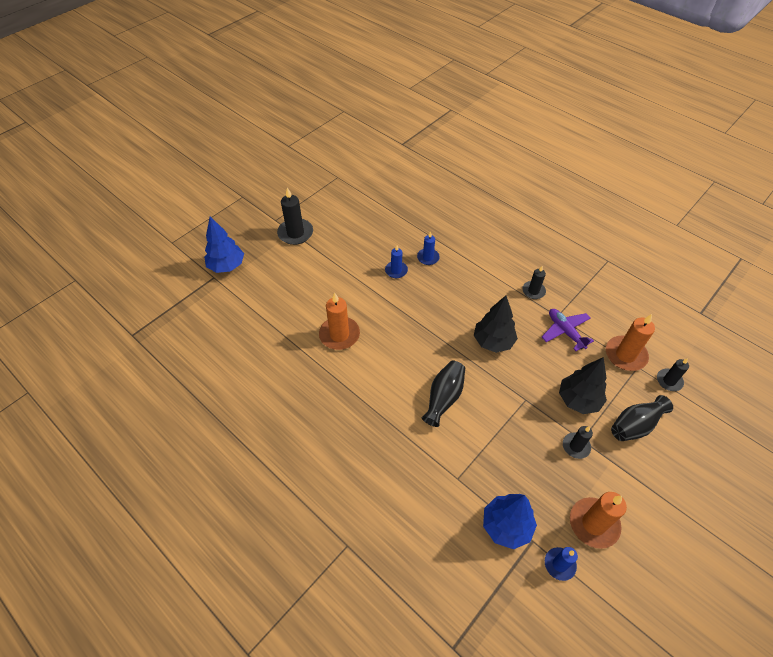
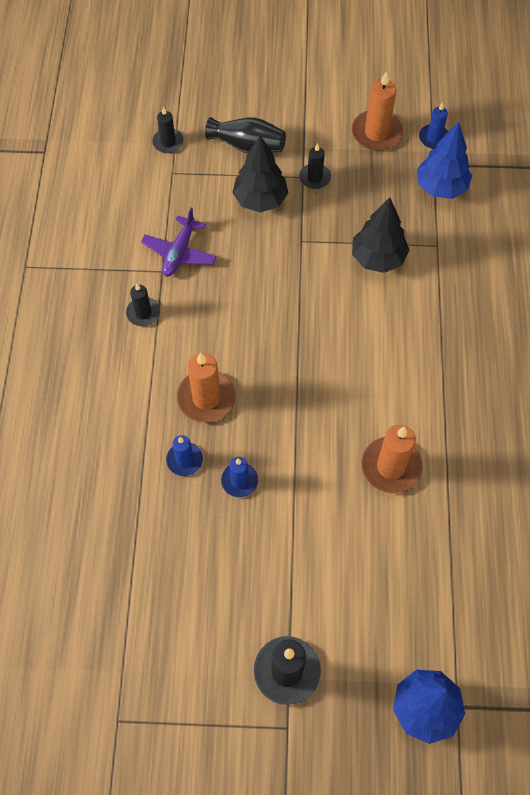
camera: 130 degrees left, 10 degrees up
(443, 398) = (368, 309): black vase -> none
(493, 342) = (255, 309): black tree -> black tree (378, 258)
(625, 355) = (165, 188): orange candle -> orange candle (206, 398)

